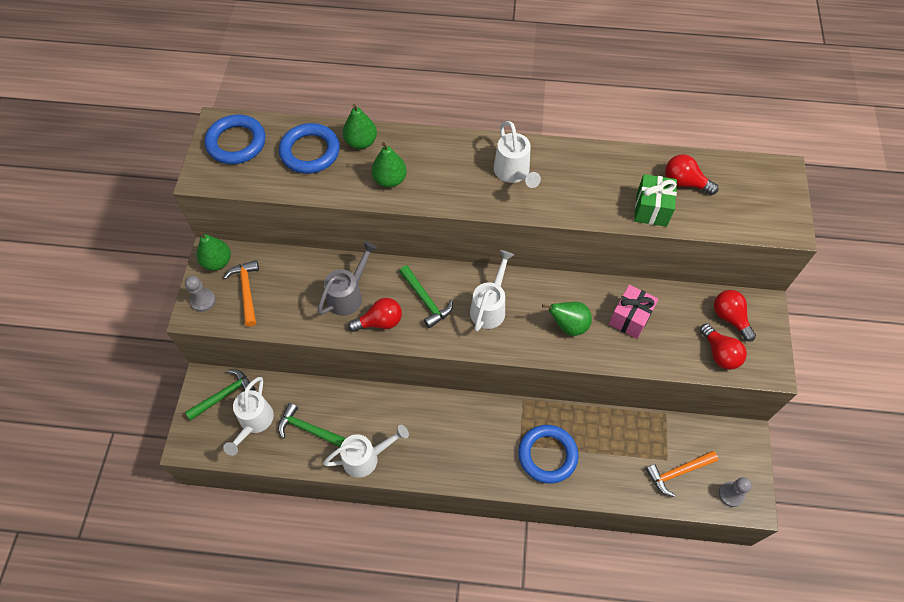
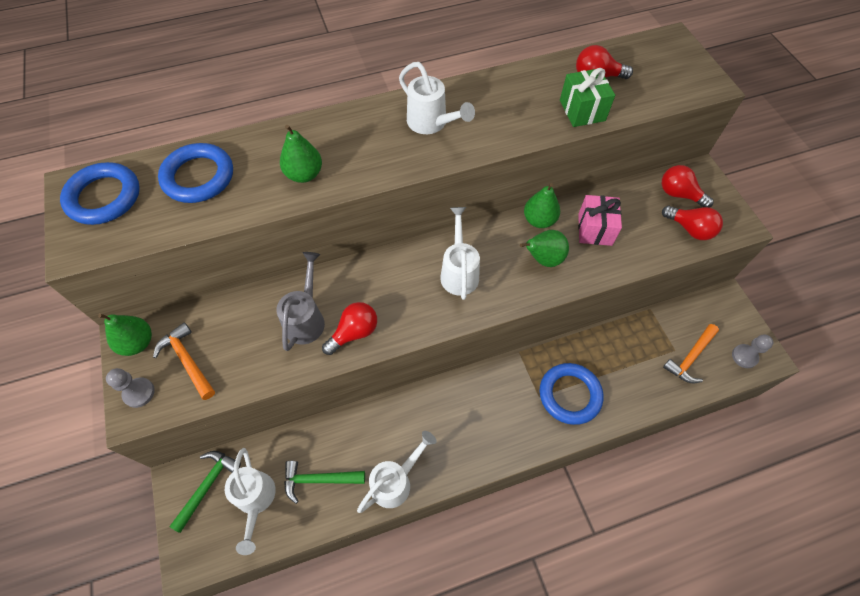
camera: 25 degrees left, 0 degrees up
(361, 142) = (252, 148): green pear -> green pear (539, 220)
(426, 300) = (391, 291): green hammer -> none

